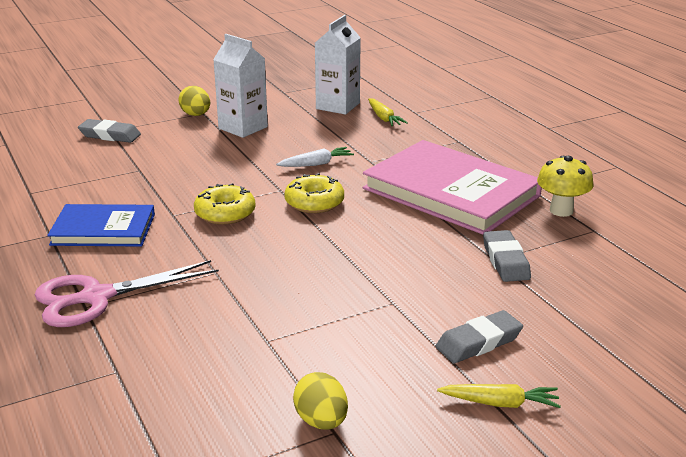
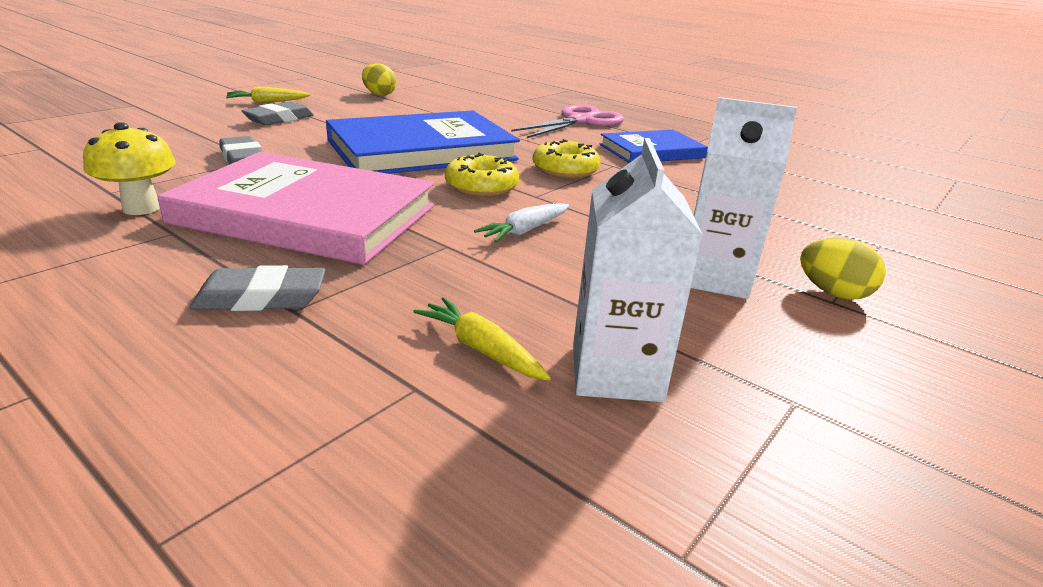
camera: 155 degrees right, 0 degrees up
(110, 135) = (860, 236): grey eraser -> grey eraser (261, 298)
(335, 256) = (421, 150): none -> blue book

